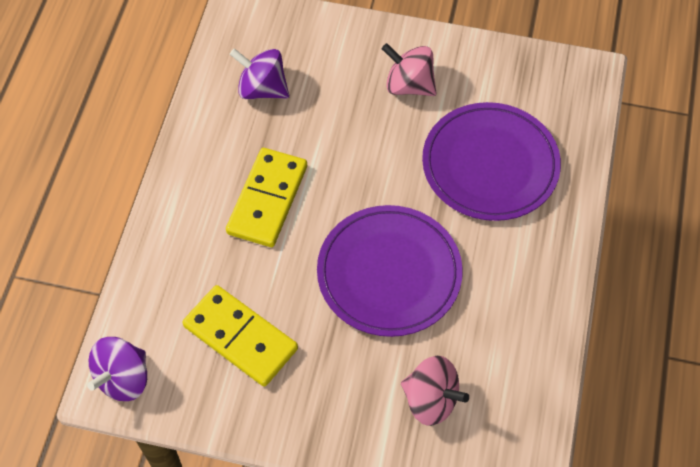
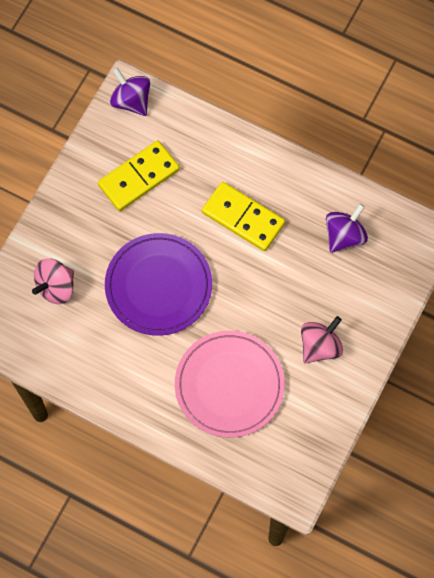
camera: 105 degrees right, 10 degrees up
(490, 165) = (229, 385): purple plate -> pink plate

